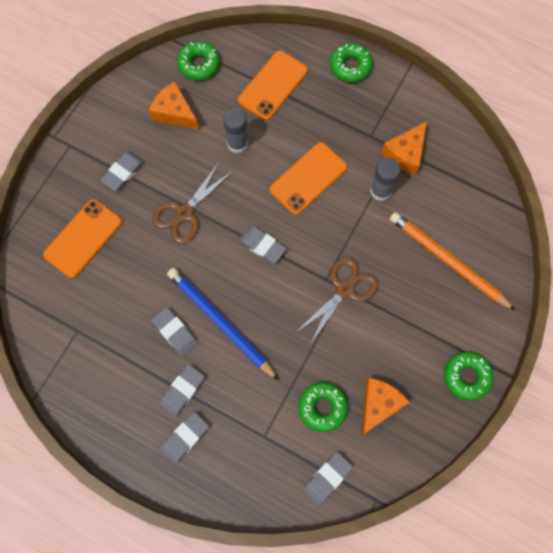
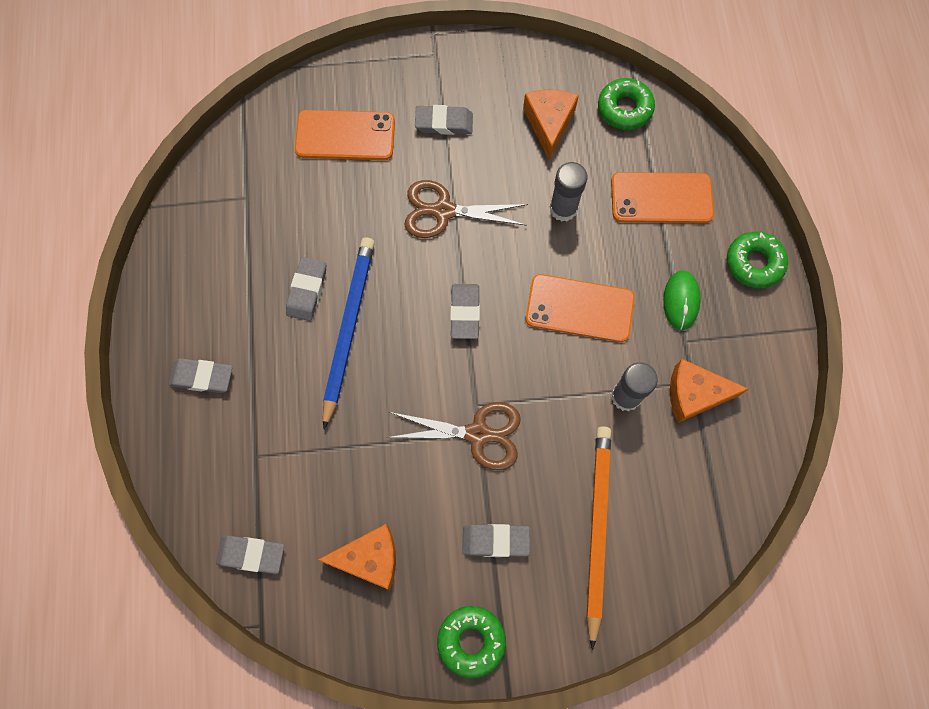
camera: 55 degrees right, 0 degrees up
(182, 391) = (250, 340): grey eraser -> grey eraser (495, 541)
(322, 407) = (326, 498): green donut -> none
(344, 120) = (681, 301): none -> green mouse

